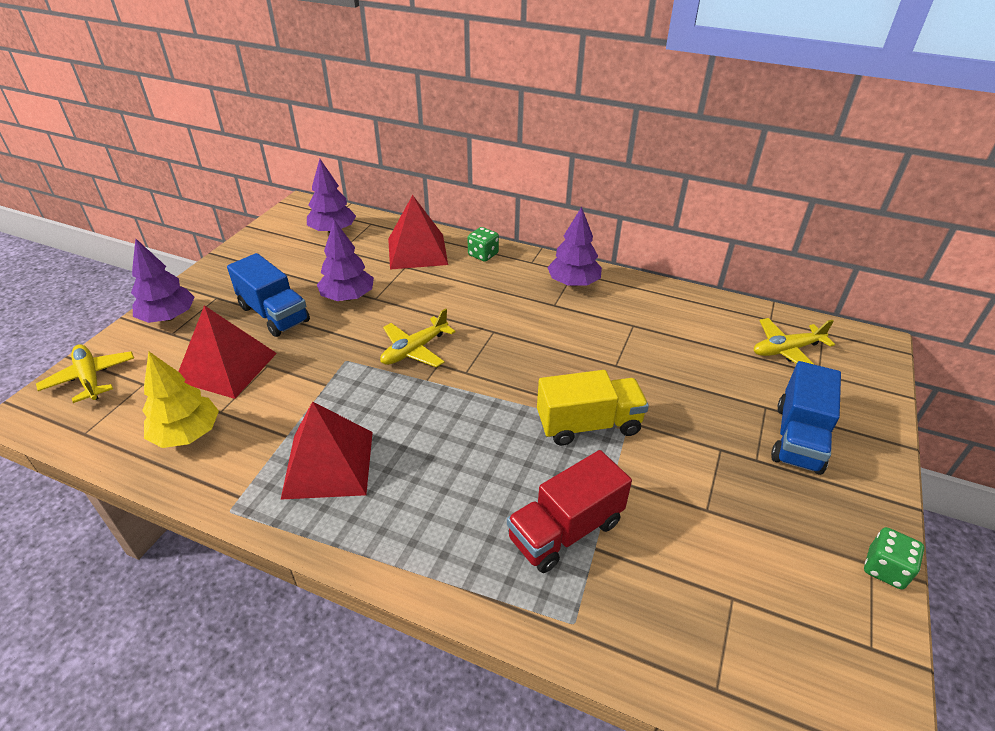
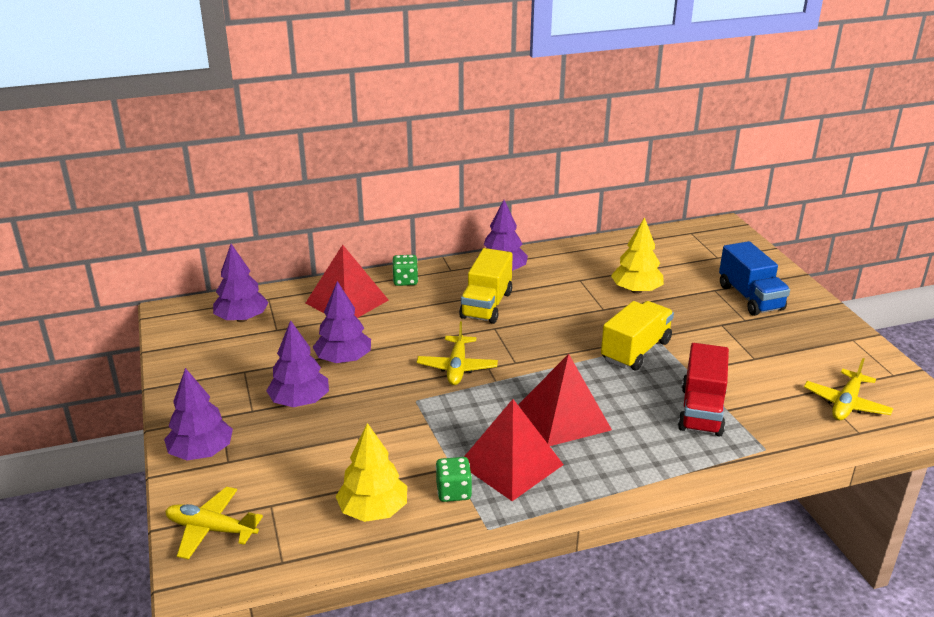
camera: 40 degrees left, 10 degrees down
(227, 367) = (325, 455): red pyramid -> red pyramid (564, 417)
(274, 314) = (300, 401): blue truck -> purple tree
(516, 307) = (486, 305): none -> yellow truck
(675, 364) = (636, 290): none -> yellow tree
(786, 350) = (685, 252): yellow plane -> yellow plane (846, 404)
(885, 569) = (859, 338): green dice -> green dice (453, 492)

